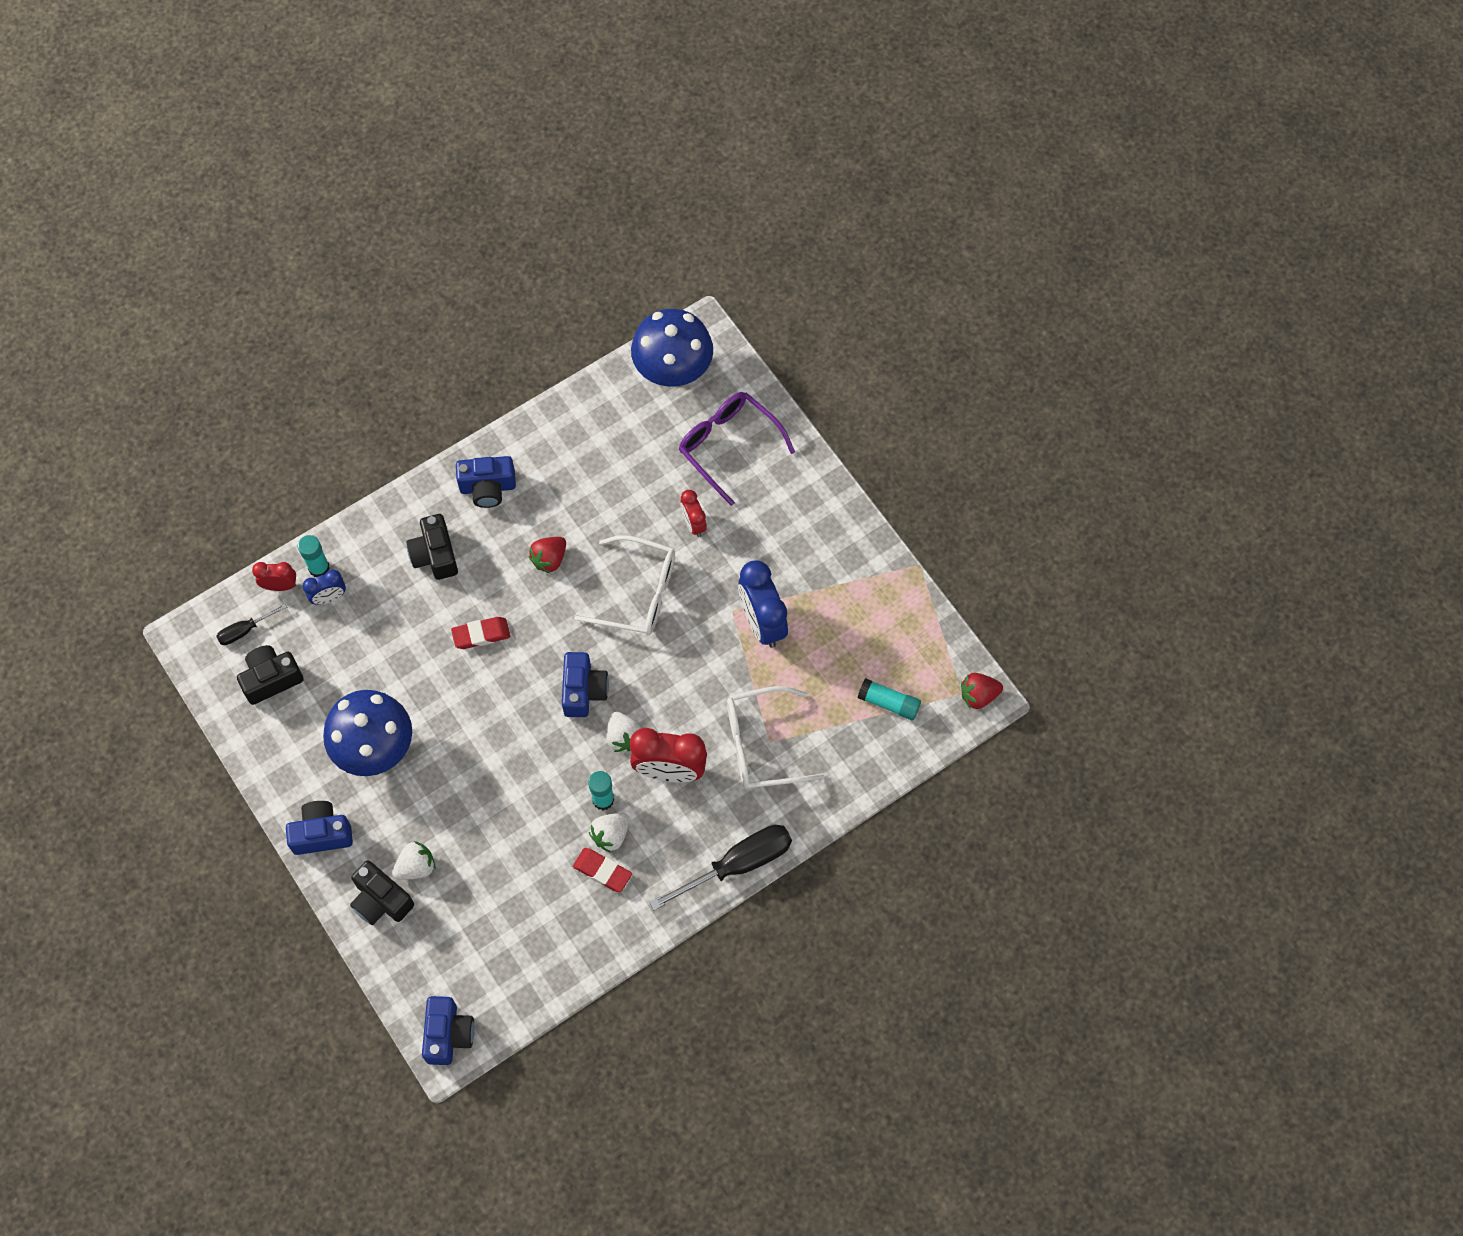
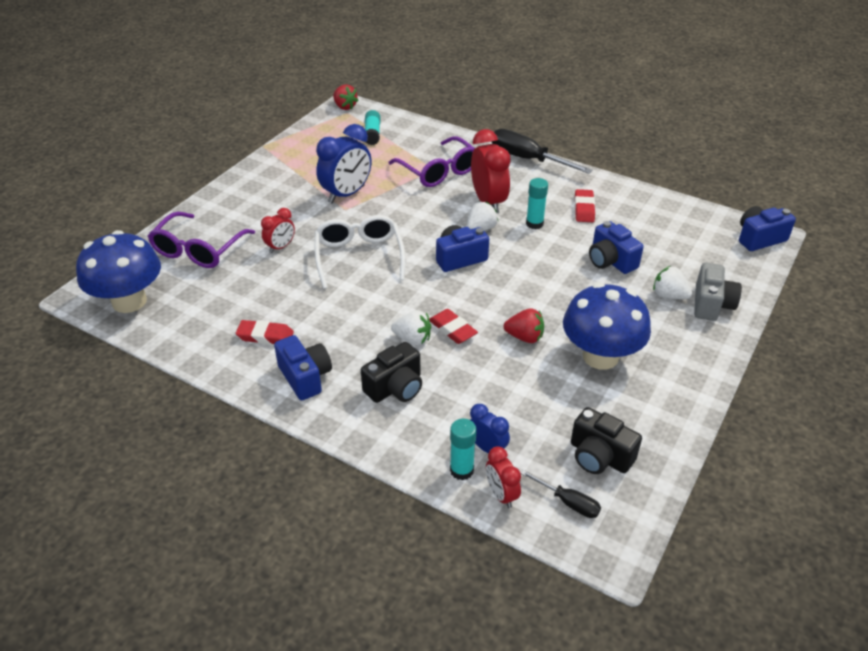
camera: 115 degrees left, 25 degrees down
(322, 833) = (698, 359): blue camera -> blue camera (610, 261)
(381, 900) = (711, 304): black camera -> grey camera
(549, 559) = (357, 313): red strawberry -> red strawberry (524, 337)
(560, 471) = (265, 336): none -> red eraser
(610, 835) = (556, 213): white strawberry -> white strawberry (413, 339)
(761, 745) = (439, 171): white glasses -> purple glasses

